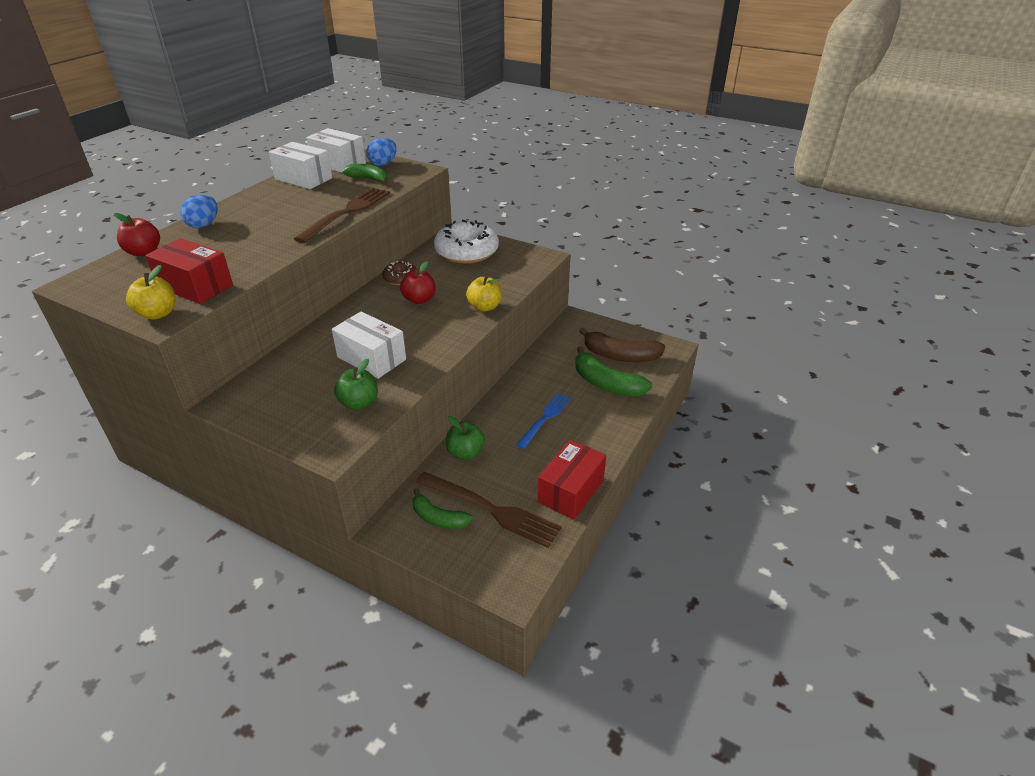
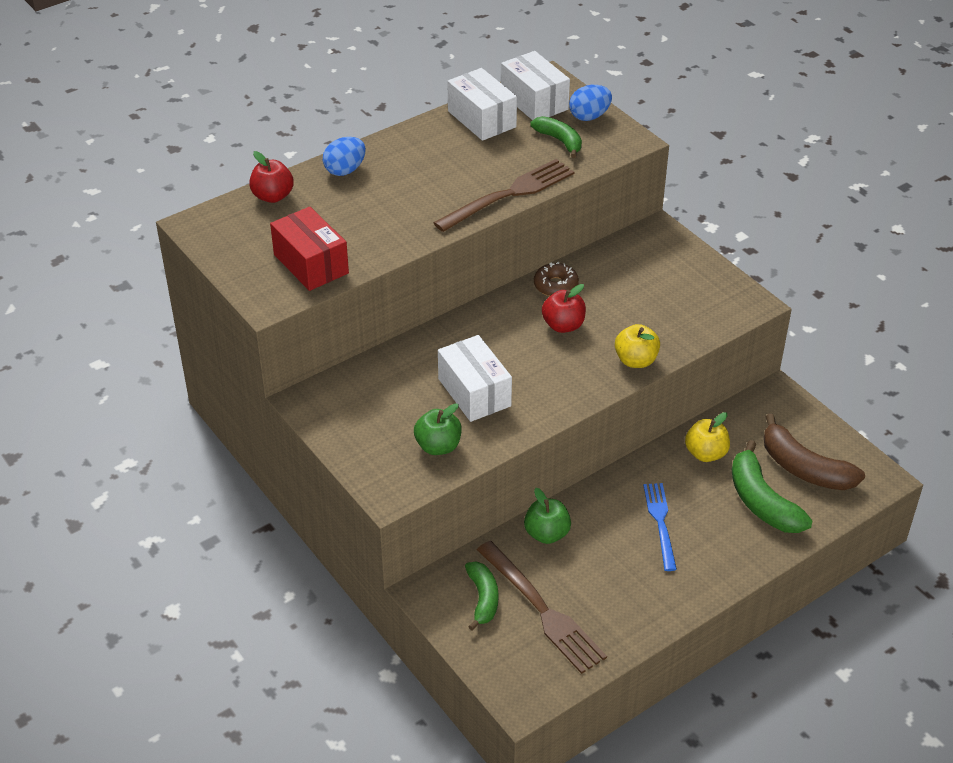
camera: 25 degrees right, 5 degrees up
(158, 314) = (266, 291): yellow apple -> yellow apple (705, 453)
(438, 518) = (483, 599): green banana -> green banana turned 150 degrees counterclockwise
(467, 252) = (657, 266): white donut -> none
(545, 418) = (660, 522): blue fork -> blue fork turned 60 degrees counterclockwise
(571, 491) = (640, 621): red box -> none

